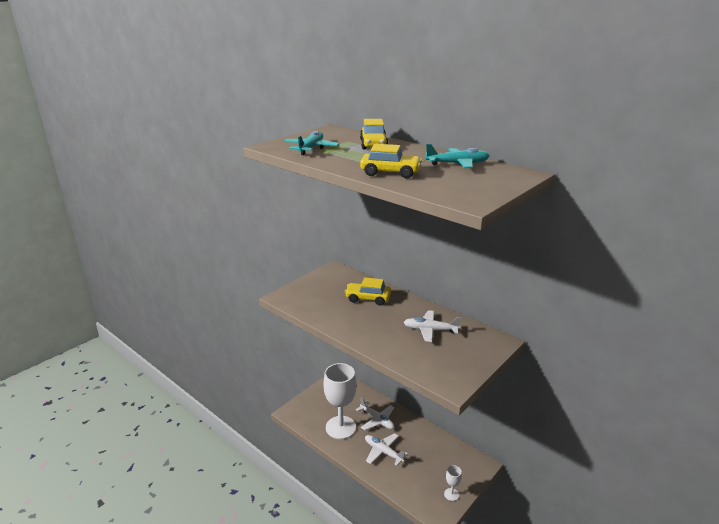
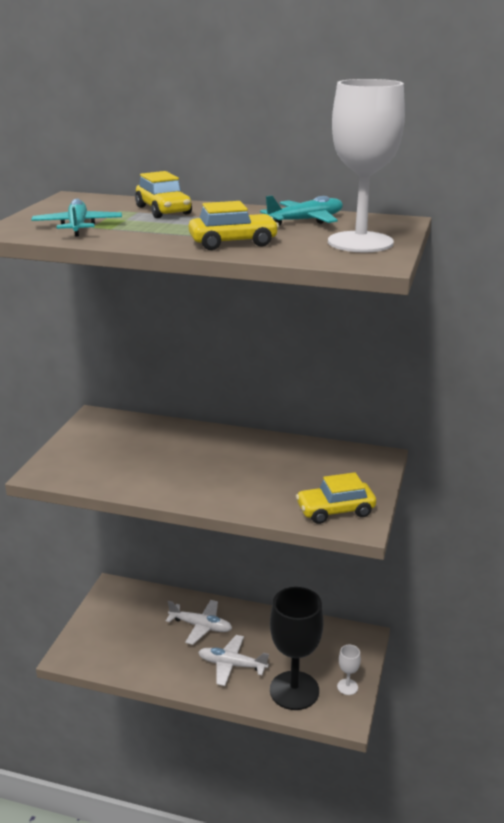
camera: 25 degrees left, 0 degrees up
(340, 427) = (154, 652): white goblet -> white goblet (360, 242)
(368, 298) = (173, 445): yellow car -> yellow car (335, 510)
(414, 483) = (294, 690): none -> black goblet
(430, 330) = (285, 465): white plane -> none

